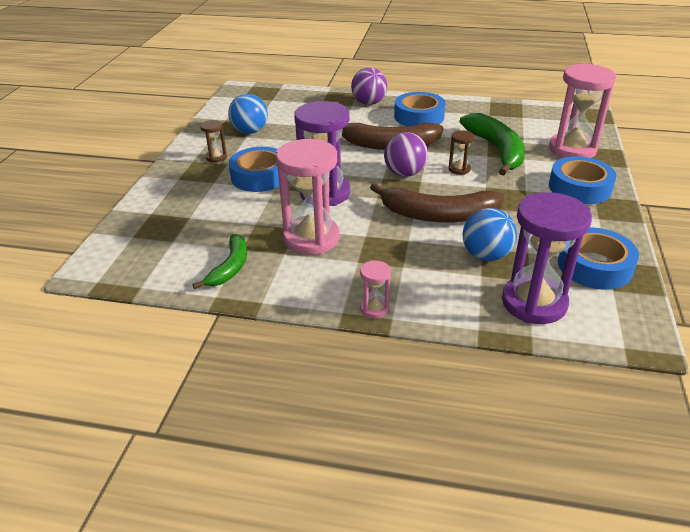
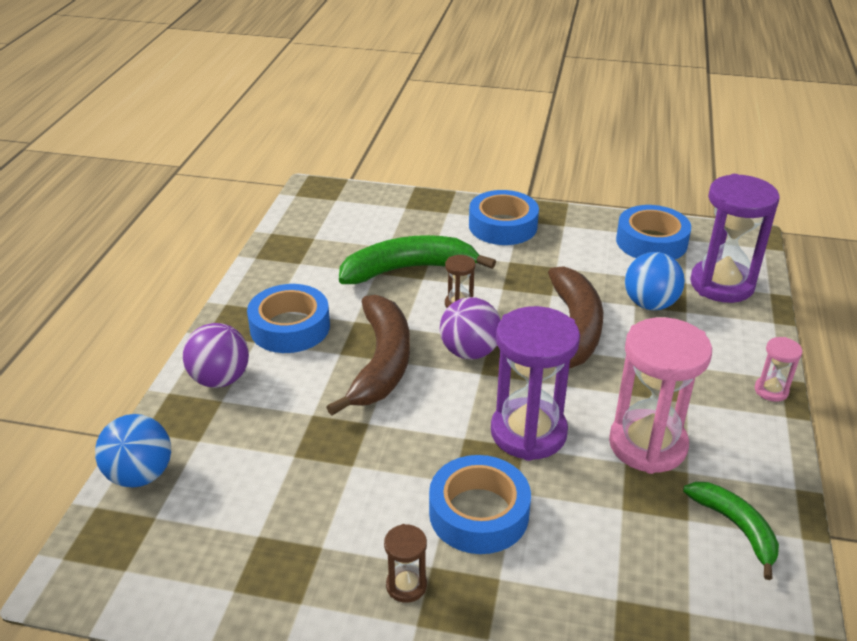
camera: 90 degrees left, 0 degrees up
(230, 267) = (736, 527): green banana -> green banana turned 45 degrees clockwise
(250, 131) = (301, 541): blue ball -> blue ball (140, 475)
(572, 149) = (412, 216): pink hourglass -> none

